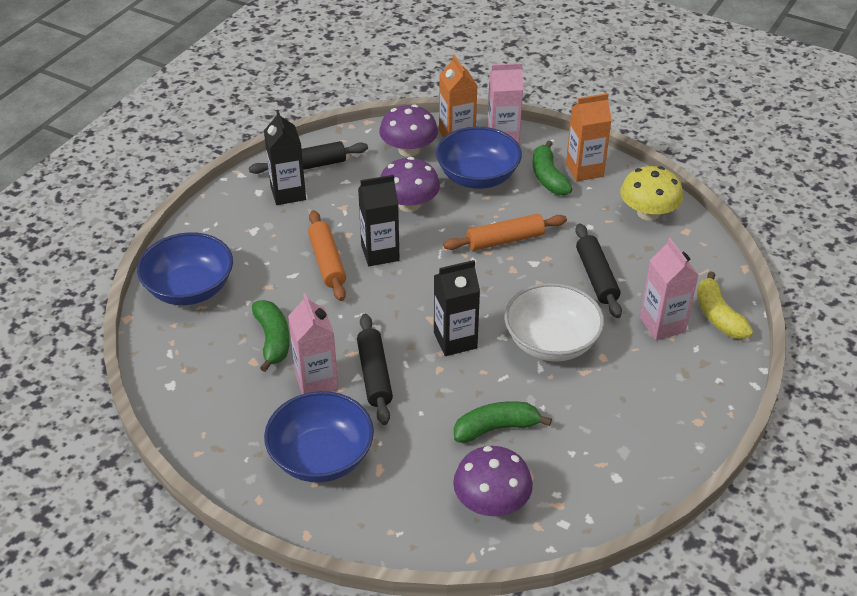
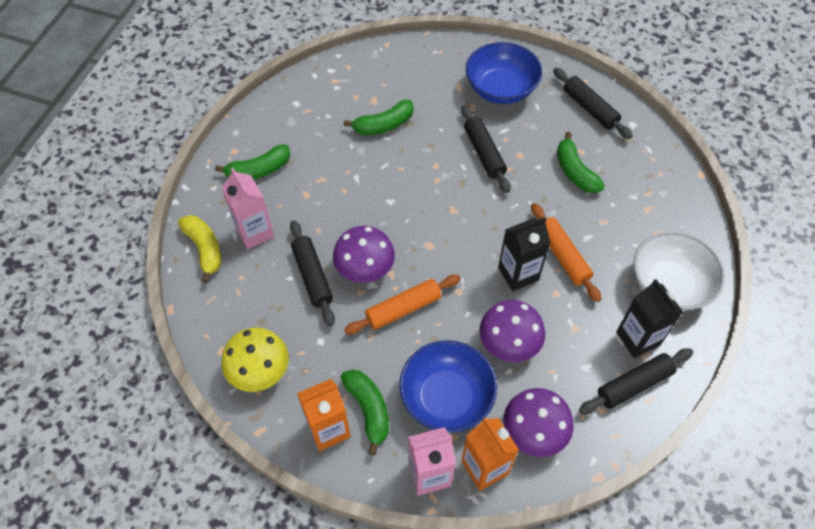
camera: 170 degrees right, 15 degrees up
(190, 289) = (668, 209): blue bowl -> none
(213, 412) = (590, 108): none -> black rolling pin
(316, 382) = (526, 141): pink carton -> none
(455, 340) = (428, 192): black carton -> none
(491, 502) = (379, 76): purple mushroom -> purple mushroom (365, 268)
(551, 342) = (349, 201): white bowl -> white bowl (669, 285)
(663, 392) = (258, 170): none -> green banana

